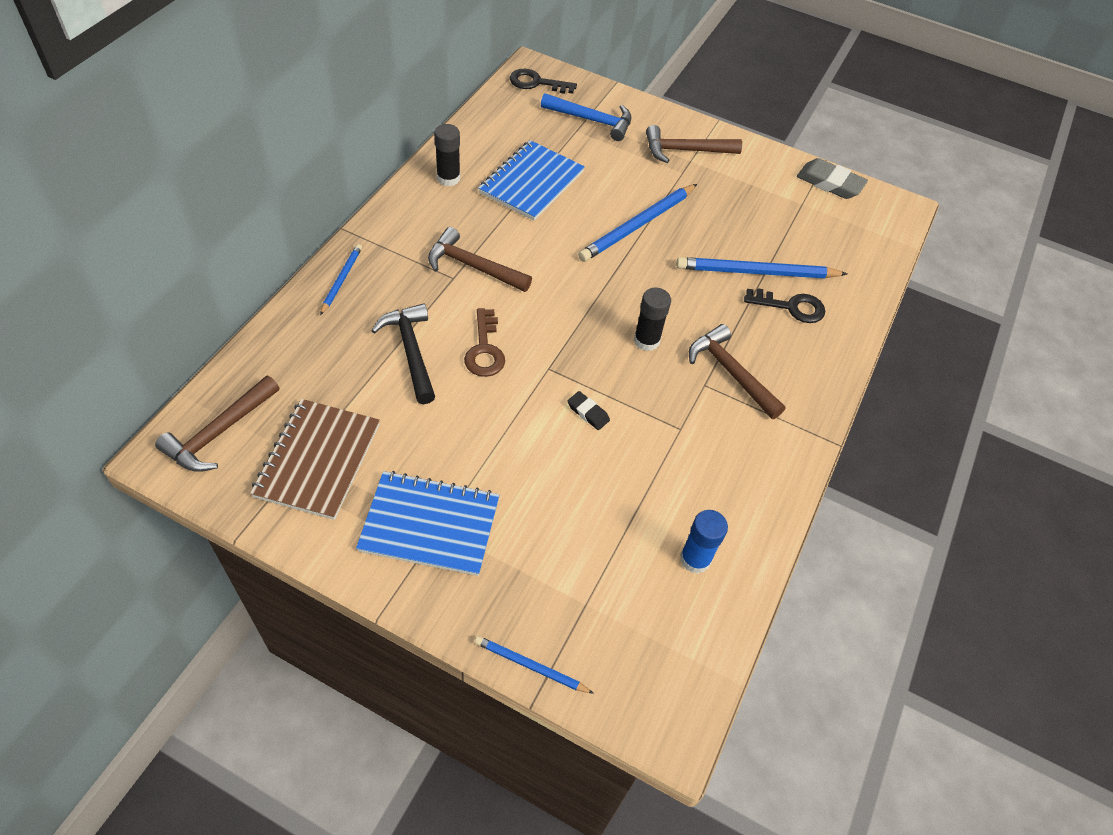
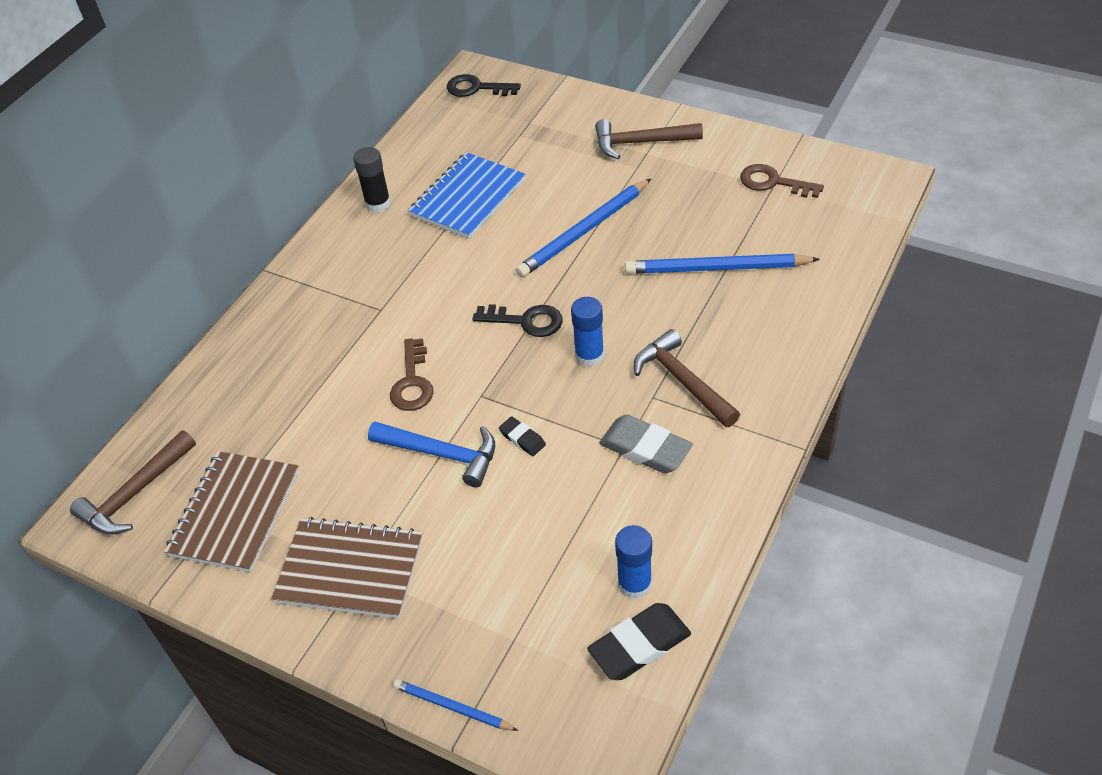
camera: 10 degrees right, 5 degrees down
(341, 280) = (262, 324): blue pencil -> none
(411, 351) = (334, 392): black hammer -> none
(430, 525) = (350, 570): blue notebook -> brown notebook
(473, 266) = (402, 295): brown hammer -> none
(592, 120) = (537, 122): blue hammer -> blue hammer (441, 454)
(646, 340) = (589, 355): black glue stick -> blue glue stick
(702, 618) = (639, 645): none -> black eraser
(790, 307) = (754, 302): black key -> black key (525, 321)
(803, 200) = (773, 182): none -> brown key
(830, 183) = (806, 160): grey eraser -> grey eraser (645, 448)

